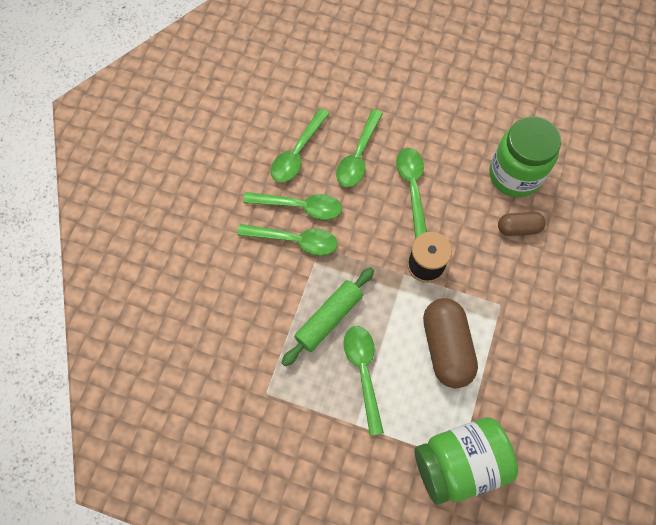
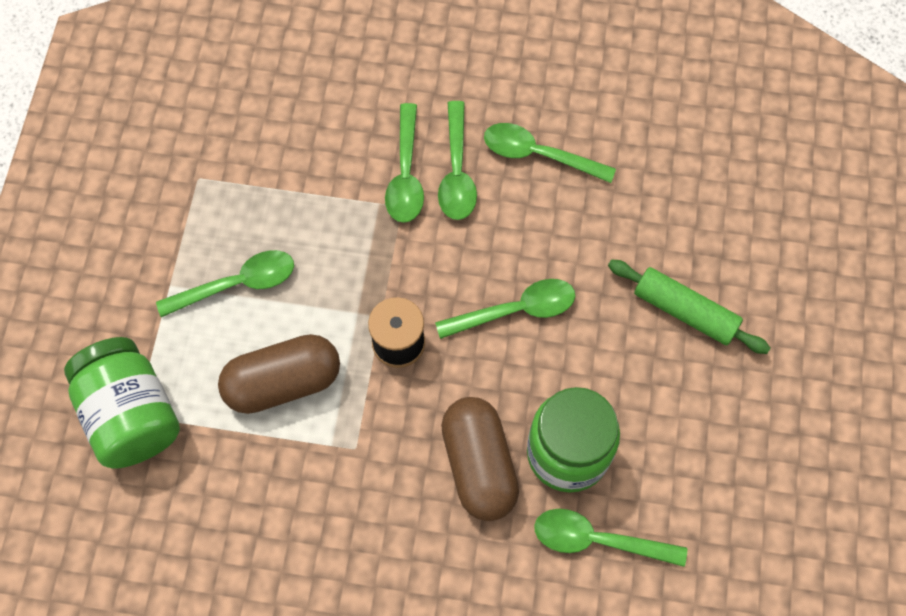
camera: 80 degrees right, 0 degrees up
(328, 319) = (303, 232): green rolling pin -> green rolling pin (685, 311)
(358, 156) = (552, 232): green spoon -> green spoon (598, 540)
(518, 228) = (479, 465): brown capsule -> brown capsule, size x1.78

